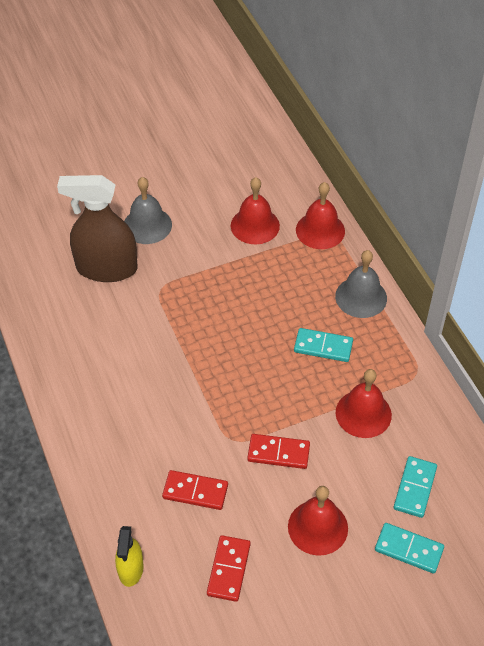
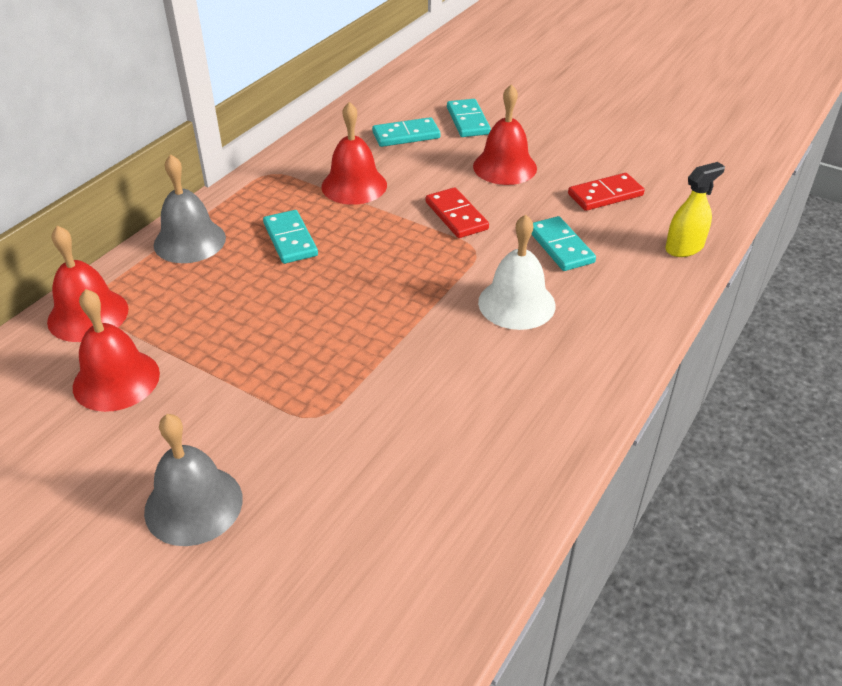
camera: 125 degrees left, 10 degrees down
(106, 268) = (324, 501): brown spray bottle -> none
(164, 427) = (516, 303): none -> white bell
(195, 491) = (560, 246): red domino -> turquoise domino

